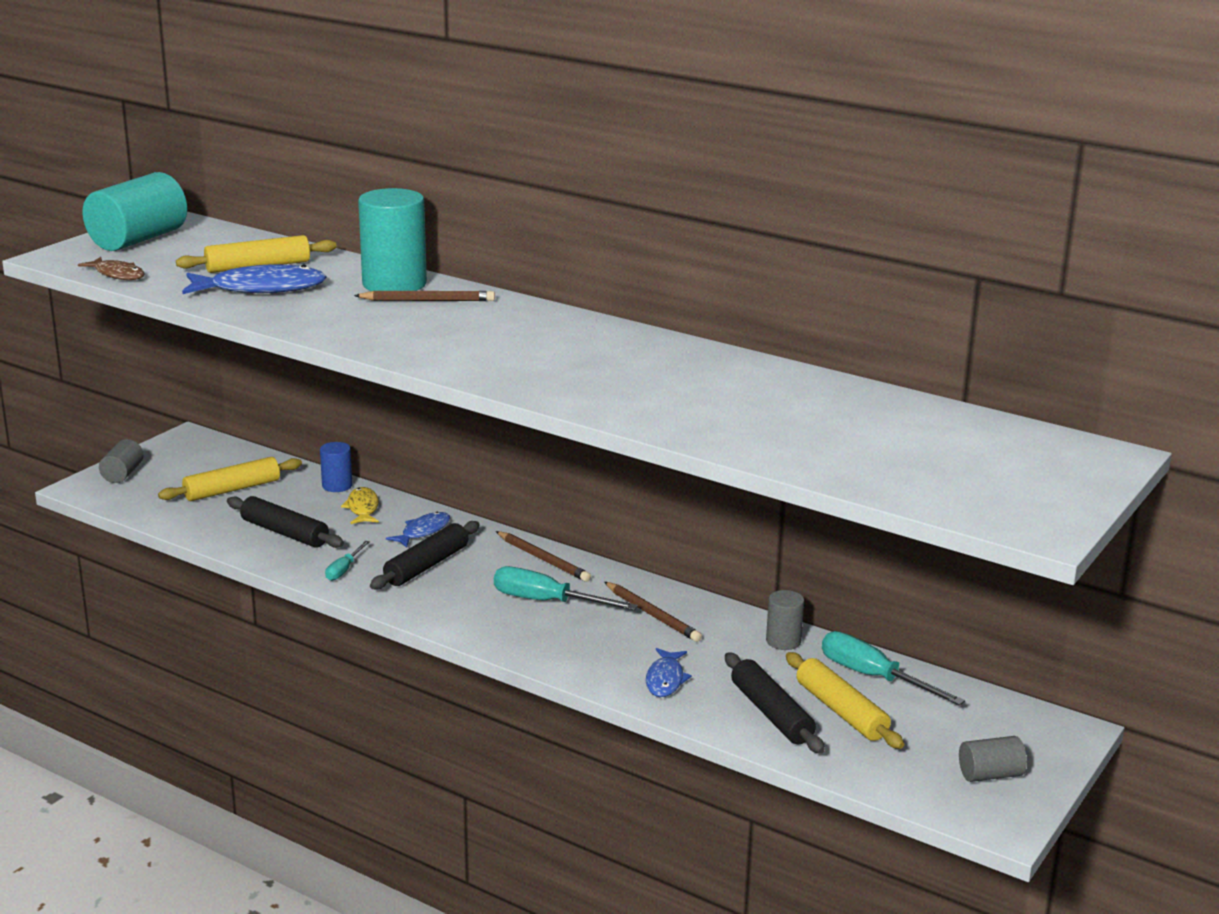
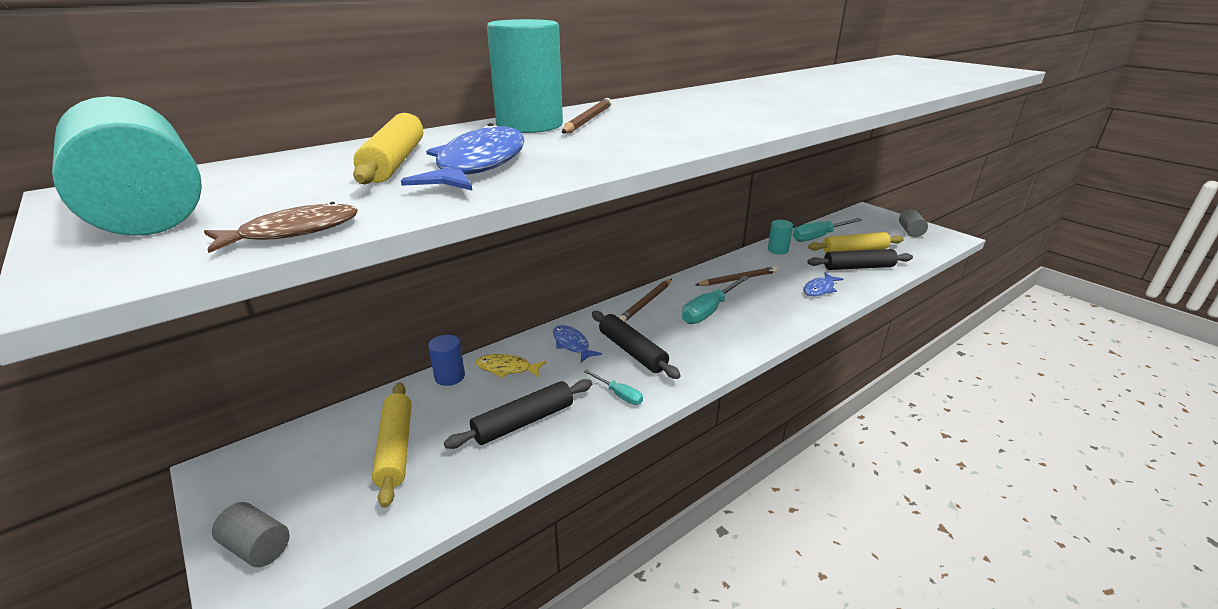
camera: 70 degrees left, 5 degrees up
(543, 559) = (646, 302): brown pencil -> brown pencil turned 150 degrees clockwise
(665, 679) = (820, 289): blue fish -> blue fish turned 105 degrees clockwise
(783, 641) = (778, 250): grey cylinder -> turquoise cylinder

